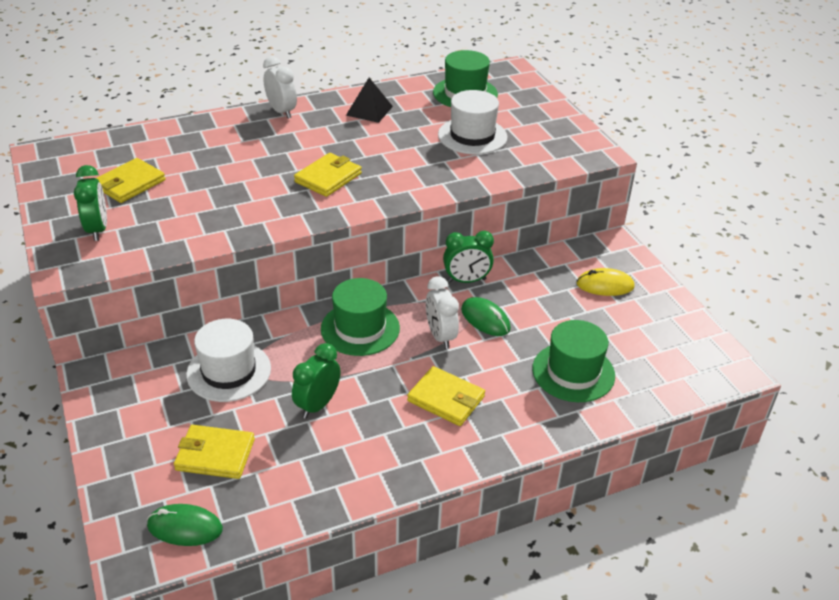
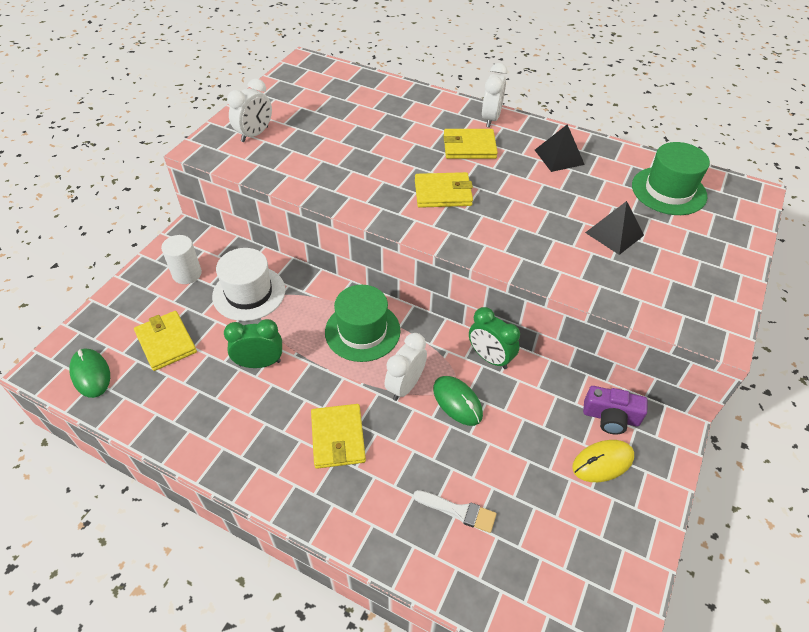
camera: 50 degrees right, 10 degrees up
(98, 229) = (255, 134): green clock -> white clock
(130, 183) = (317, 114): yellow wallet -> yellow wallet (469, 147)
(146, 400) = (187, 274): none -> white cylinder
(472, 136) = (614, 233): white hat -> black pyramid
(485, 319) = (457, 402): green mouse -> green mouse turned 45 degrees counterclockwise
(573, 372) = (459, 511): green hat -> white brush
(576, 260) = (610, 417): none -> purple camera
(605, 285) = (602, 462): yellow mouse -> yellow mouse turned 75 degrees counterclockwise

